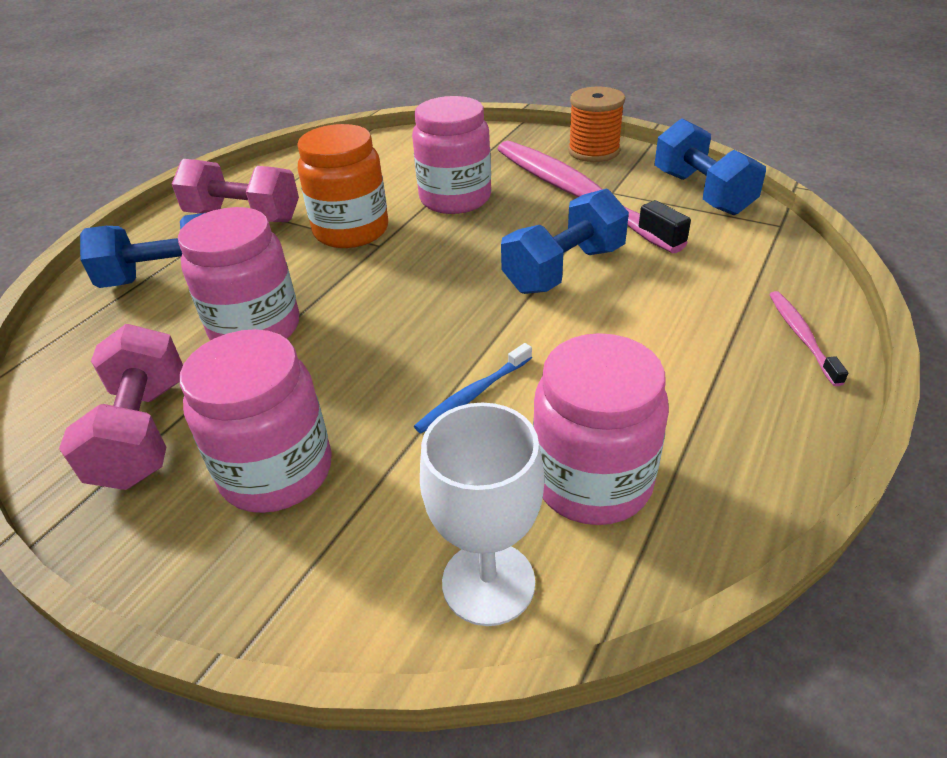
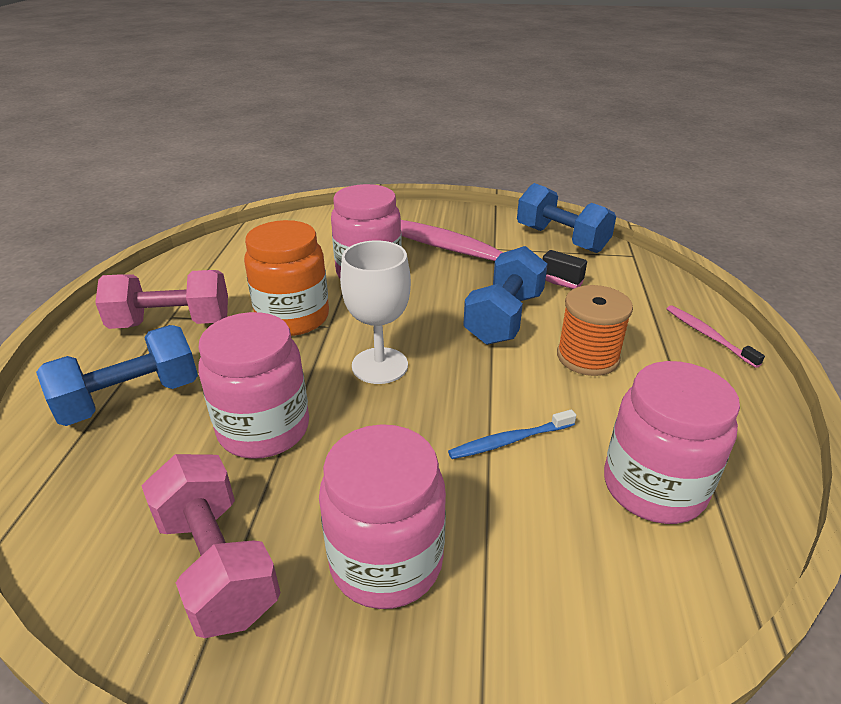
camera: 25 degrees left, 5 degrees down
(473, 395) = (509, 441): blue toothbrush -> blue toothbrush turned 45 degrees clockwise
(488, 582) = (641, 599): white goblet -> white goblet (379, 365)
(593, 151) = (455, 217): orange spool -> orange spool (587, 357)

